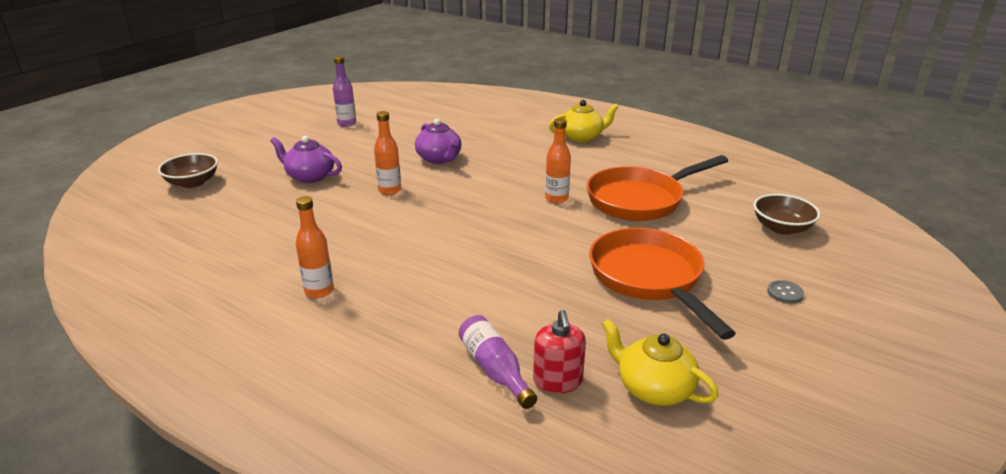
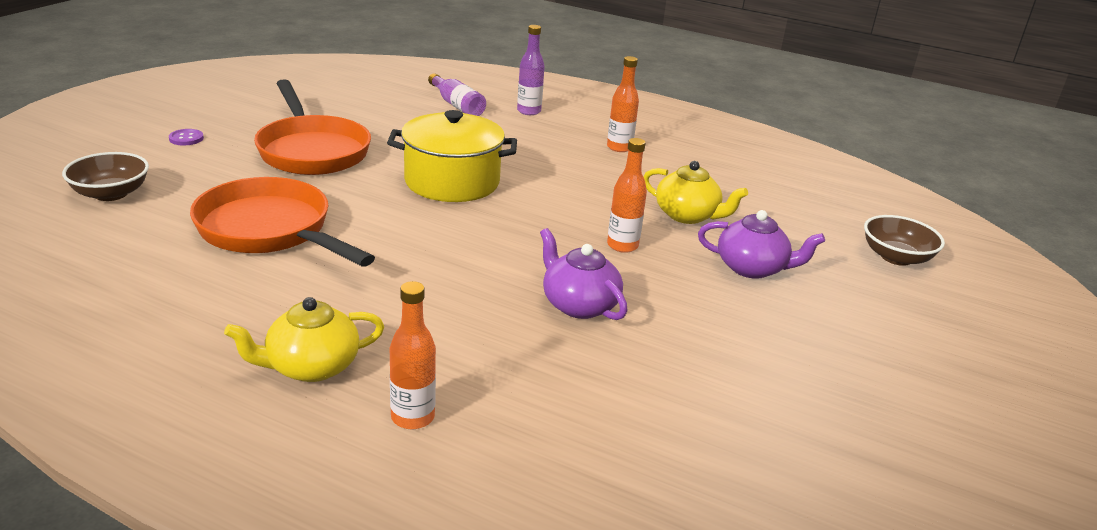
camera: 170 degrees right, 0 degrees up
(347, 123) = (815, 403): purple bottle -> purple bottle (529, 111)
(509, 242) = (452, 182): none -> yellow pot
(556, 199) = (389, 233): orange bottle -> orange bottle (412, 417)
(557, 381) = (412, 100): red soap dispenser -> none
(640, 199) = (270, 231): orange pan -> orange pan turned 105 degrees counterclockwise
(653, 388) = (346, 95): yellow teapot -> yellow teapot (687, 215)
(785, 293) = (186, 138): grey button -> purple button

